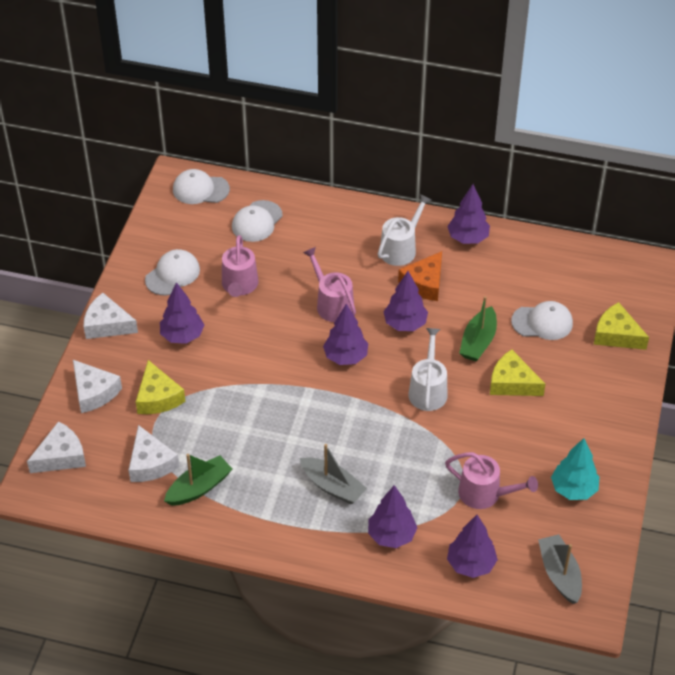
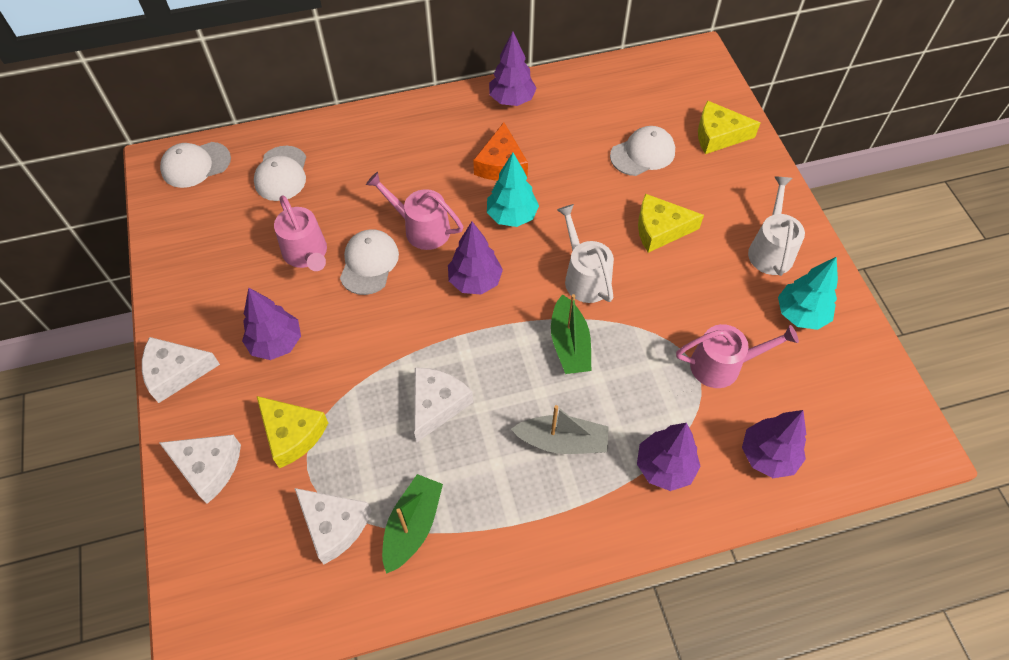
camera: 30 degrees left, 10 degrees up
(61, 456) = (214, 577): white cheese -> white cheese (437, 404)
(172, 274) = (221, 275): white cap -> white cap (369, 263)
(400, 249) = (453, 139): white watering can -> white watering can (770, 250)
(405, 324) = (512, 216): purple tree -> turquoise tree
(478, 341) = (597, 201): green boat -> green boat (569, 344)
(559, 574) = (859, 417): grey boat -> none

